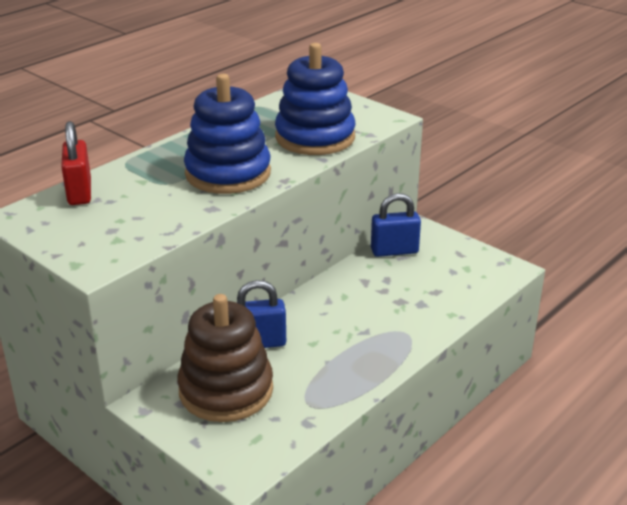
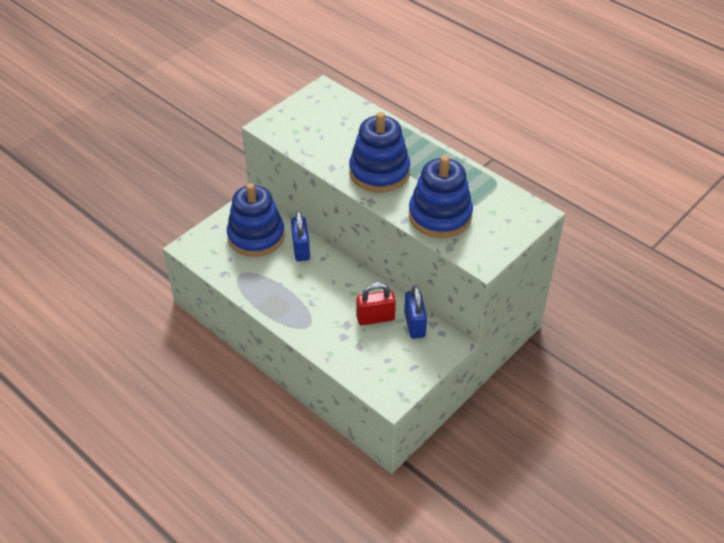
camera: 90 degrees right, 15 degrees up
(79, 193) = (352, 109): red padlock -> red padlock (375, 318)
(226, 390) = (256, 236): brown stacking toy -> blue stacking toy

